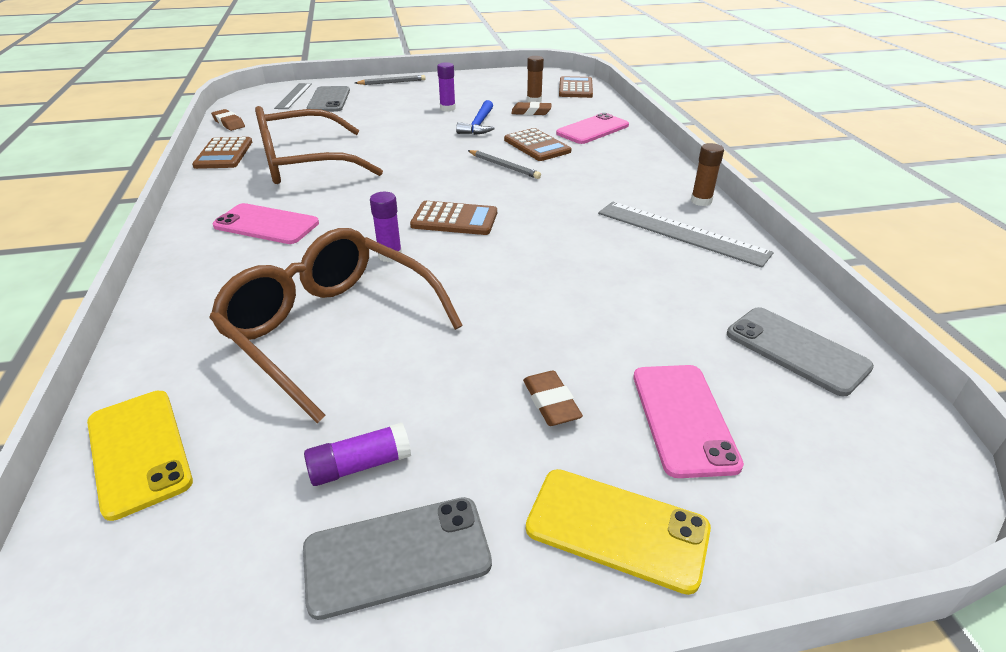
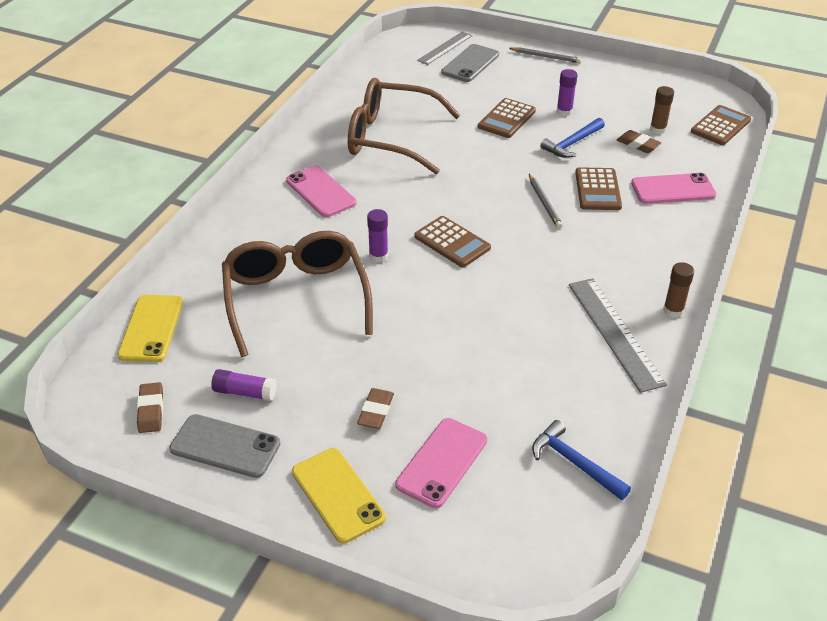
camera: 35 degrees right, 5 degrees up
(224, 154) = (342, 104): brown calculator -> brown calculator (506, 119)
(229, 123) = (369, 67): brown eraser -> brown eraser (151, 410)
(796, 350) = (574, 463): grey phone -> blue hammer

